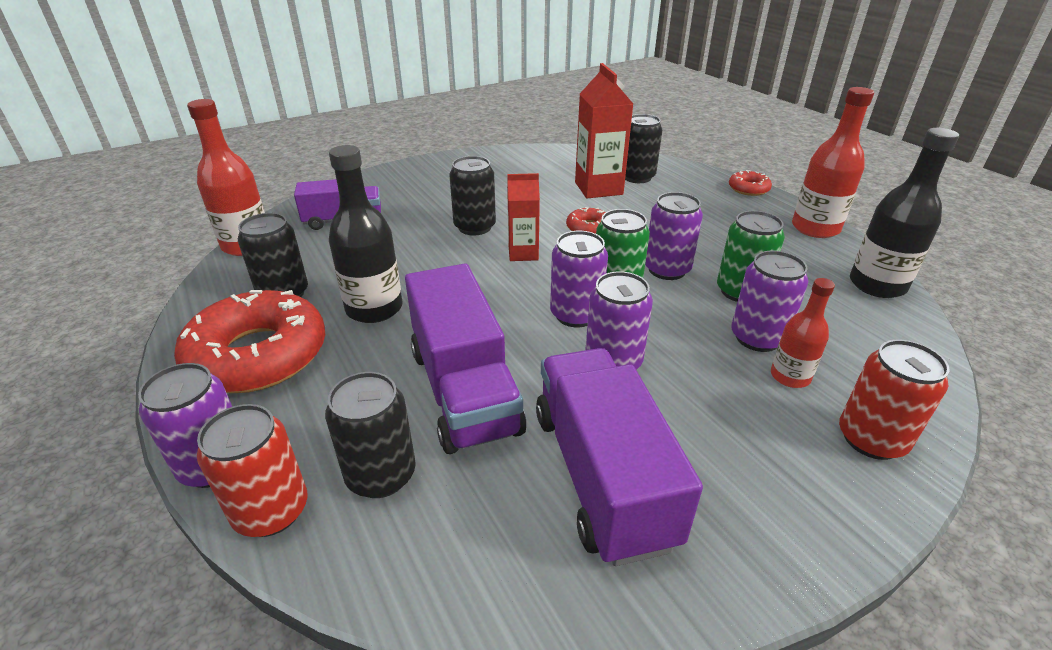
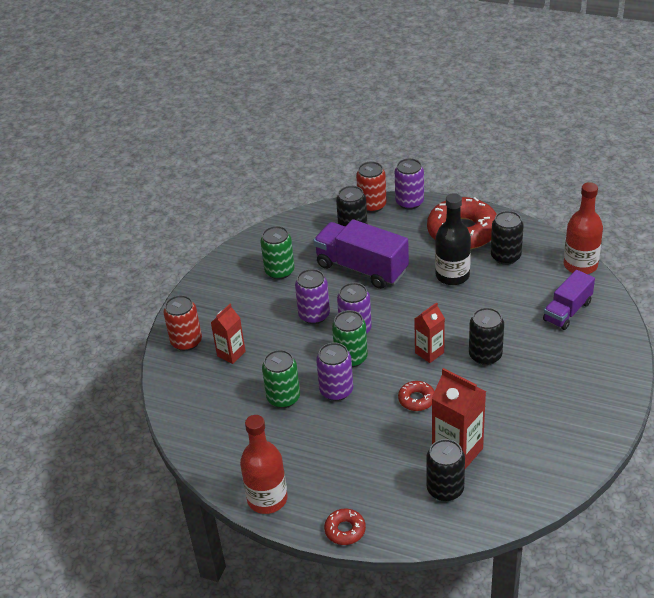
camera: 145 degrees right, 5 degrees up
(601, 475) = (279, 271): purple truck -> green can
(757, 338) = (257, 368): purple can -> none
(790, 376) = (231, 354): red bottle -> red carton
(877, 285) = (207, 453): black bottle -> none

